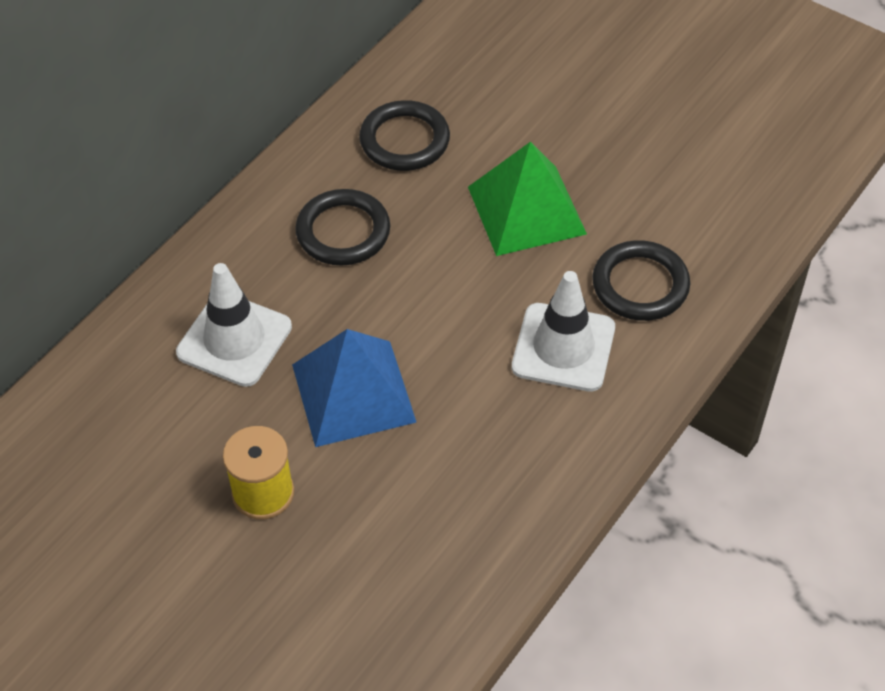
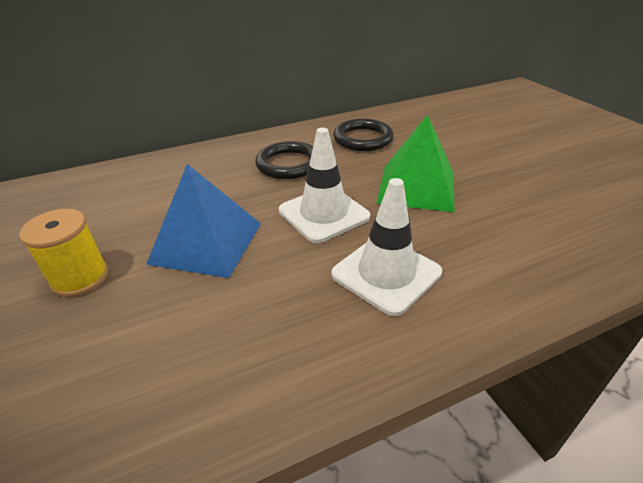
camera: 30 degrees right, 15 degrees down
(234, 340) = (172, 190): white traffic cone -> white traffic cone (323, 214)
(640, 285) = (481, 255): black ring -> none

